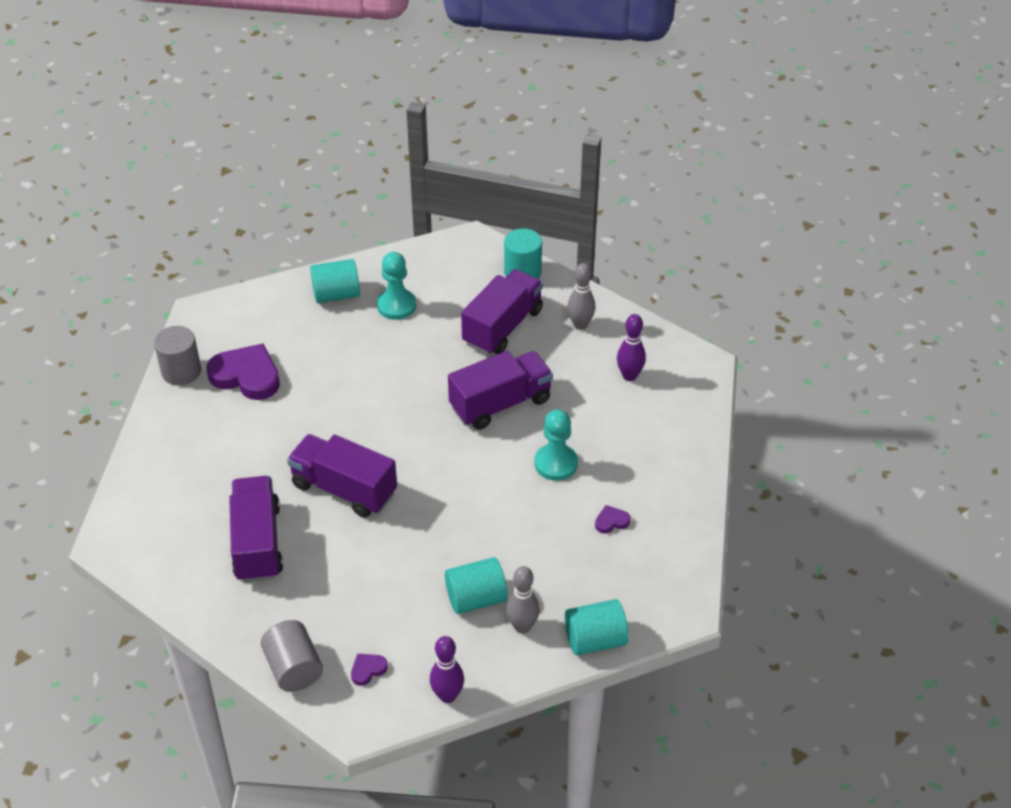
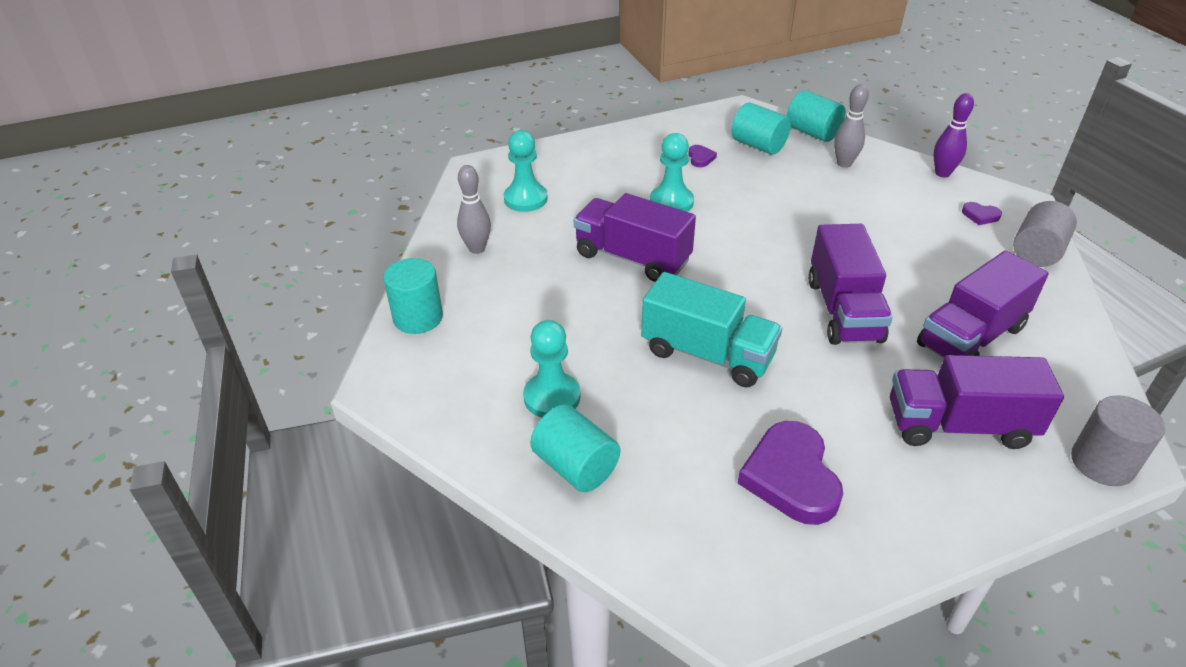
camera: 120 degrees left, 5 degrees down
(181, 371) = (854, 556): grey cylinder -> grey cylinder (1102, 463)
(368, 392) = (707, 354): none -> turquoise truck
(476, 598) = (850, 191): turquoise cylinder -> turquoise cylinder (758, 145)
(502, 327) = (521, 298): purple truck -> purple truck (959, 425)
(611, 521) = (700, 158): purple heart -> purple heart turned 135 degrees counterclockwise
(629, 376) = (525, 199): purple bowling pin -> turquoise pawn

